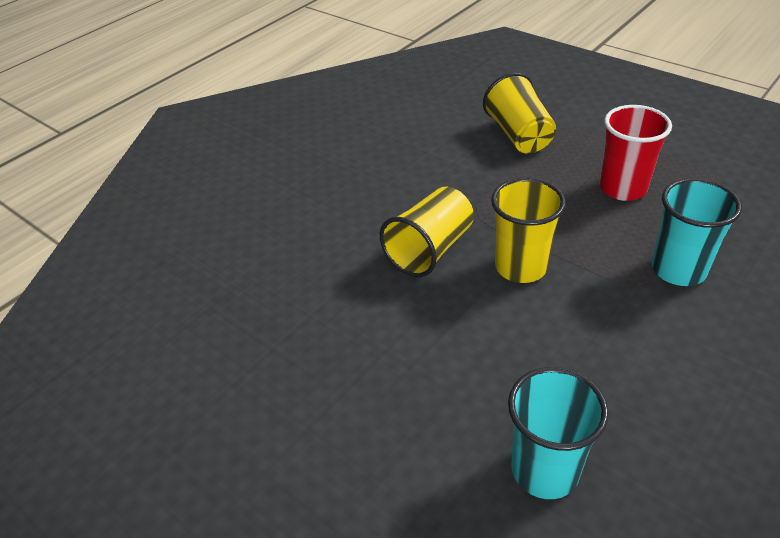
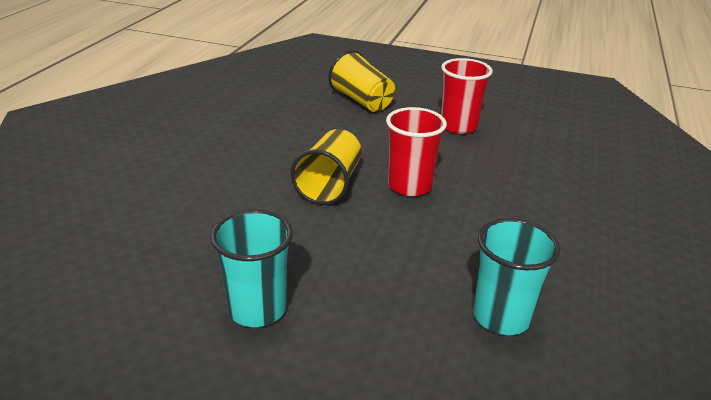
camera: 25 degrees left, 10 degrees down
(521, 267) = (409, 186): yellow cup -> red cup
(678, 270) = (525, 171): turquoise cup -> turquoise cup (257, 309)

